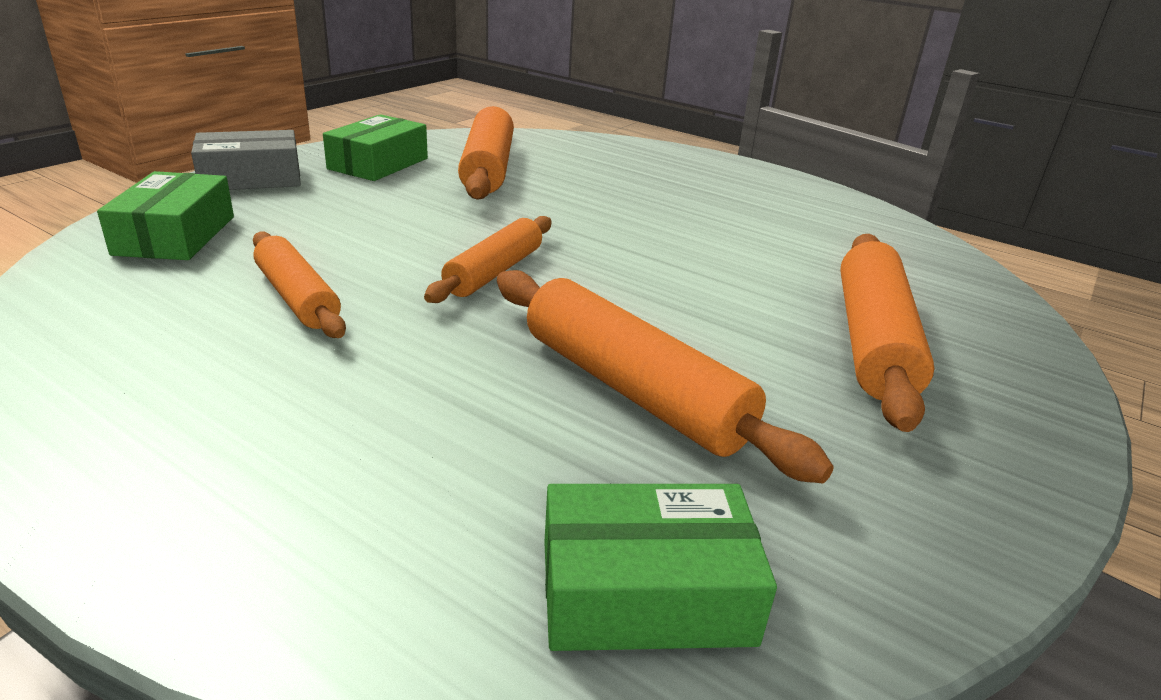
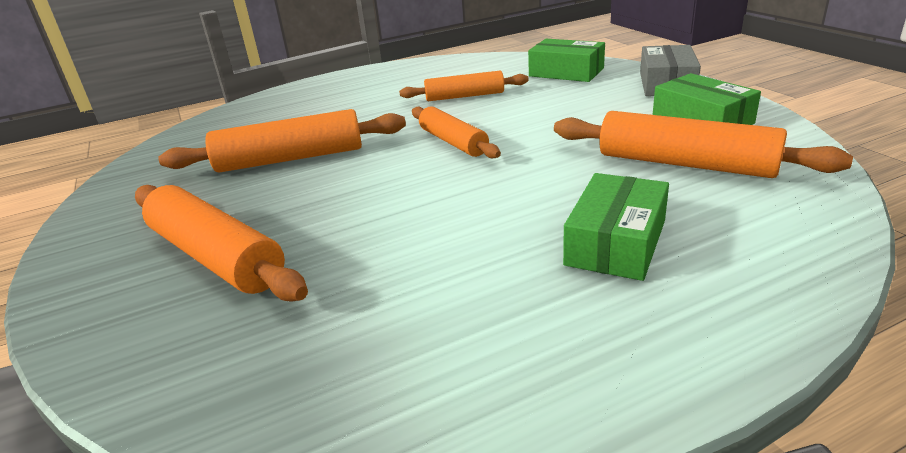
camera: 125 degrees right, 0 degrees up
(645, 591) = (198, 139): green box -> green box (616, 242)

